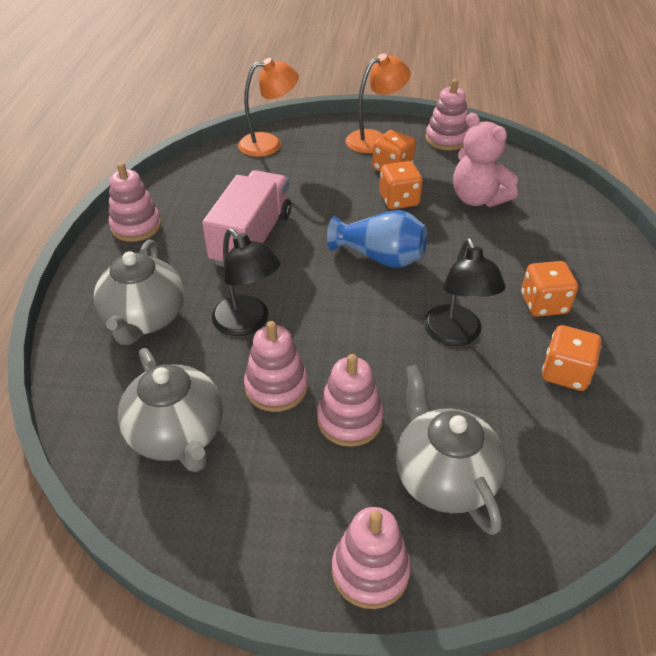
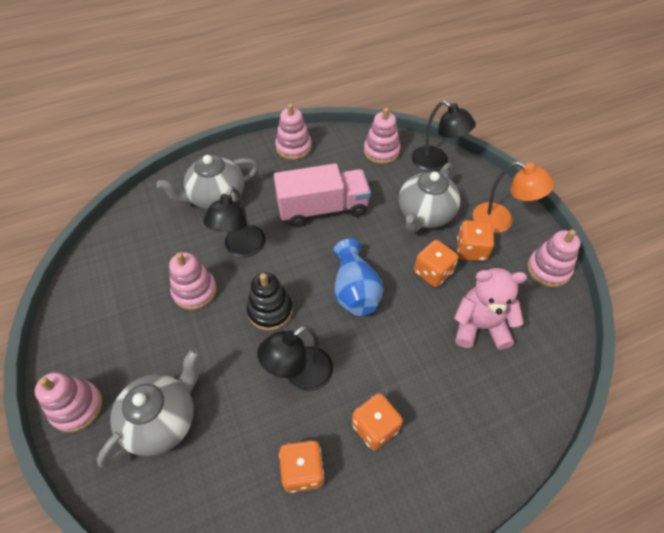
camera: 60 degrees right, 10 degrees up
(178, 435) = (136, 263): grey teapot -> grey teapot (425, 215)
(269, 144) = (436, 163): orange lamp -> black lamp
(349, 420) = (186, 344): pink stacking toy -> pink stacking toy (381, 151)
(357, 329) = (270, 310): none -> black stacking toy
(478, 199) = (480, 326): pink teddy bear -> pink teddy bear turned 75 degrees clockwise

